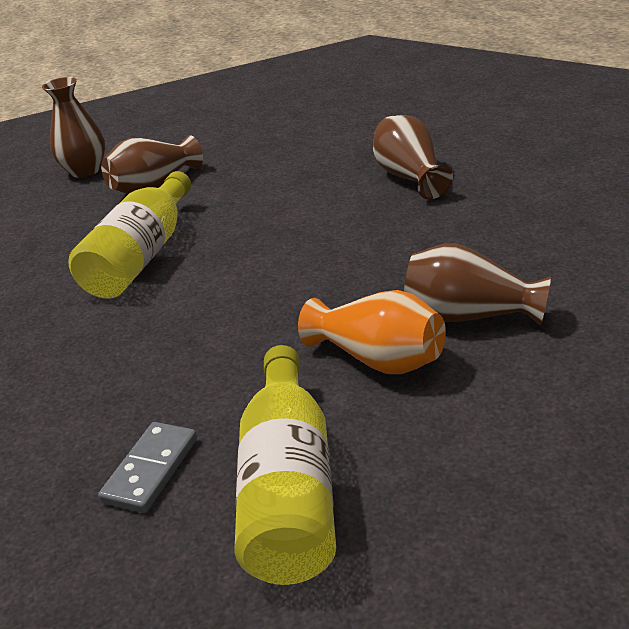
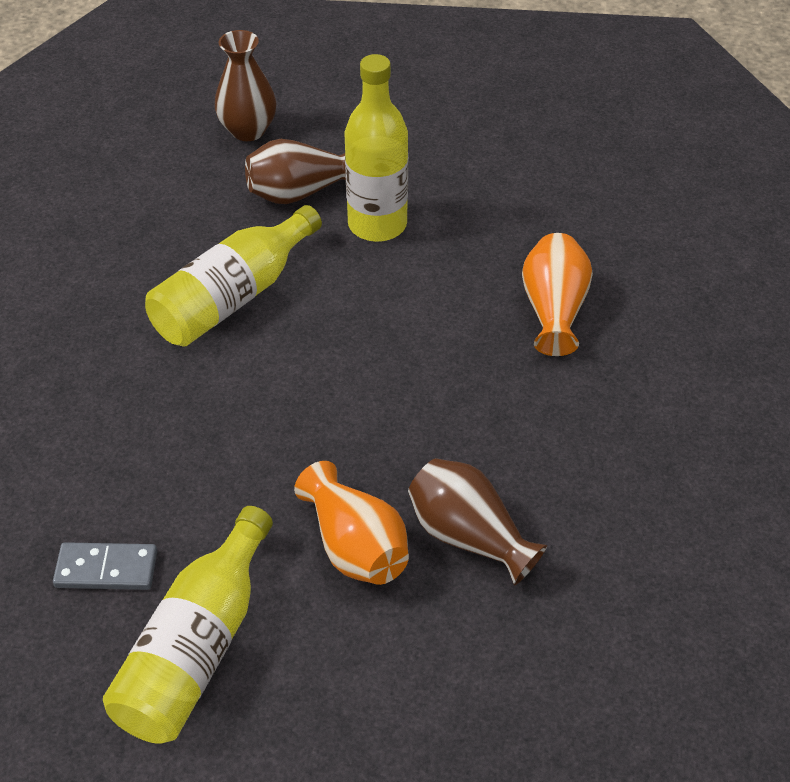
camera: 20 degrees right, 15 degrees up
(150, 470) = (106, 569): grey domino -> grey domino turned 45 degrees clockwise
(232, 182) = (377, 224): none -> yellow bottle
(410, 177) = (554, 310): brown vase -> orange vase

